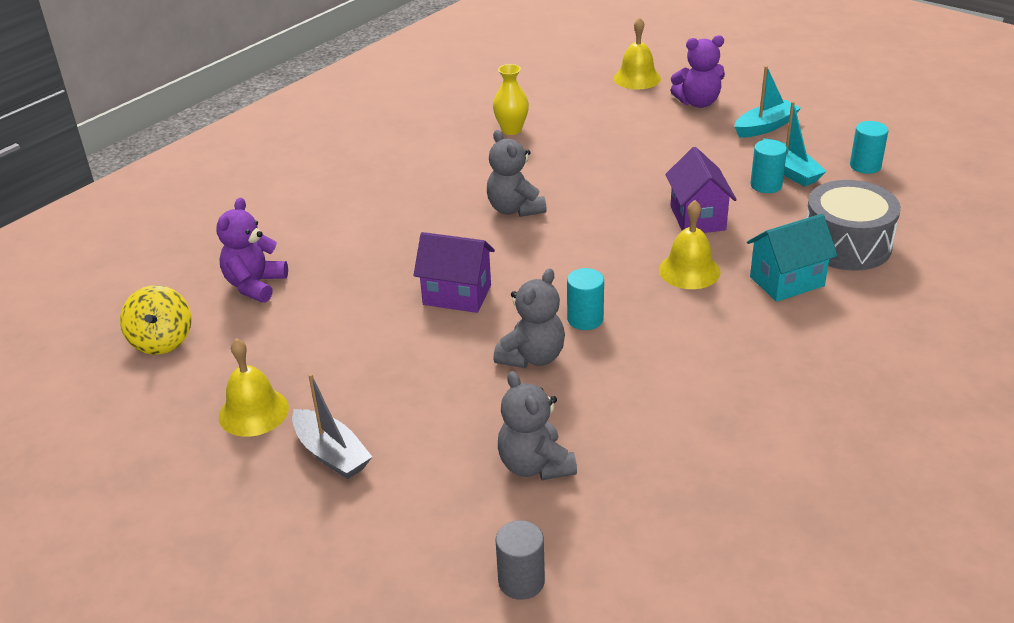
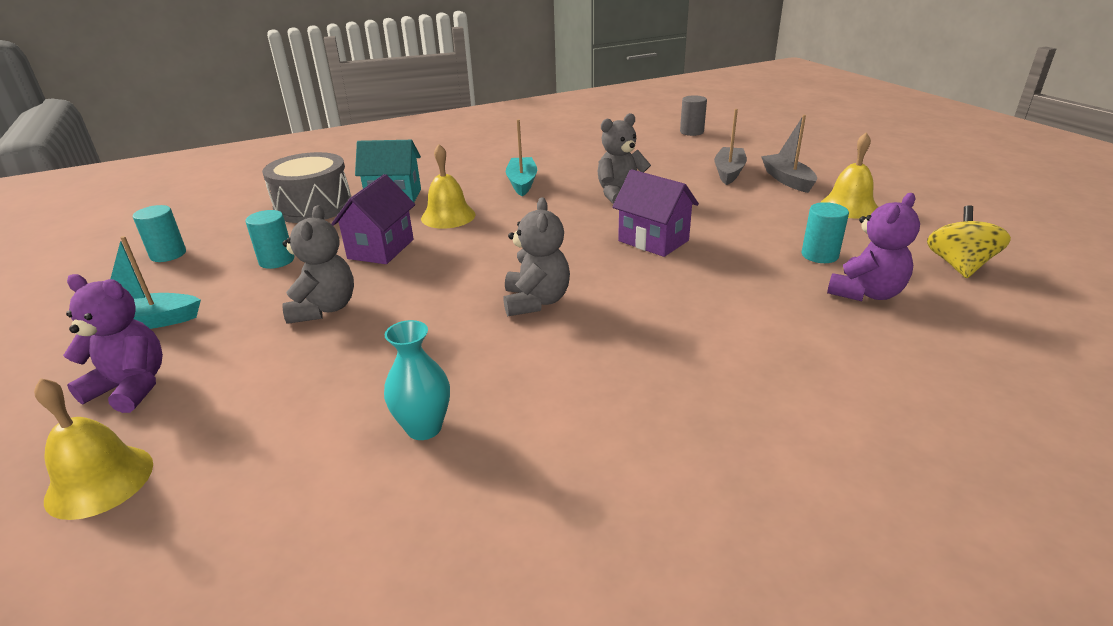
camera: 155 degrees left, 5 degrees down
(416, 451) = (729, 172): none -> grey boat
(511, 130) = (424, 428): yellow vase -> turquoise vase
(535, 465) = (658, 157): grey teddy bear -> grey teddy bear (324, 309)
(585, 319) = (562, 206): turquoise cylinder -> turquoise cylinder (819, 255)
(790, 171) = (231, 267): turquoise boat -> turquoise boat (522, 183)

